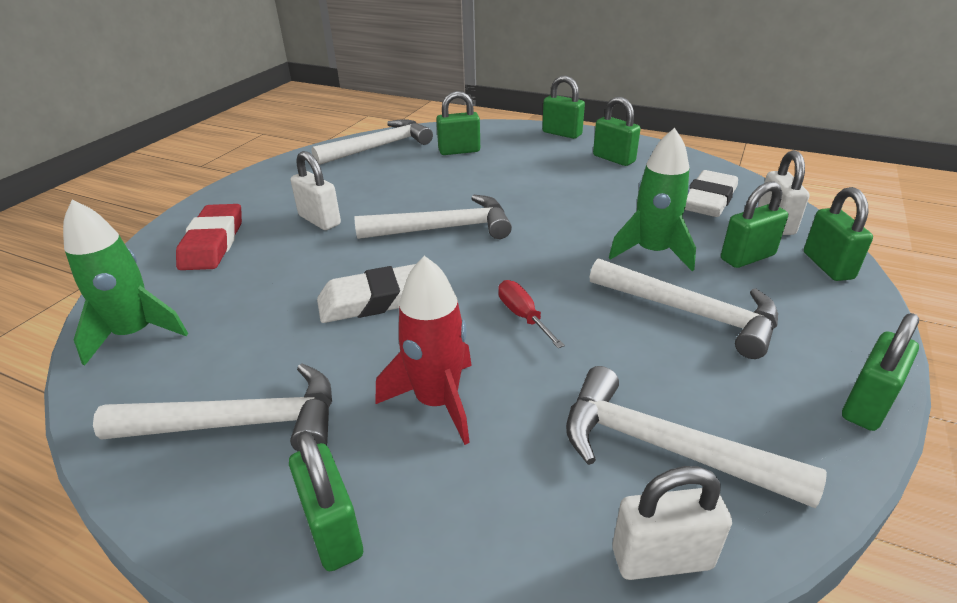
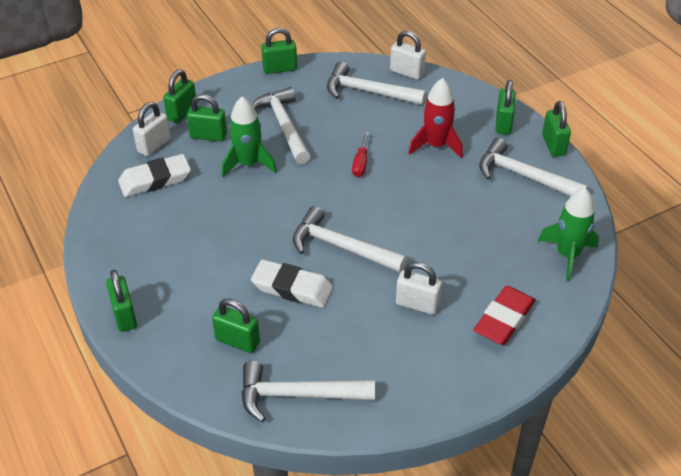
camera: 145 degrees left, 10 degrees up
(319, 220) = (417, 304): white padlock -> white padlock turned 60 degrees counterclockwise
(376, 300) = (426, 211): white eraser -> white eraser (292, 288)
(613, 159) = (141, 254): green padlock -> green padlock (553, 145)
(665, 448) = (368, 92): white hammer -> white hammer turned 135 degrees clockwise

